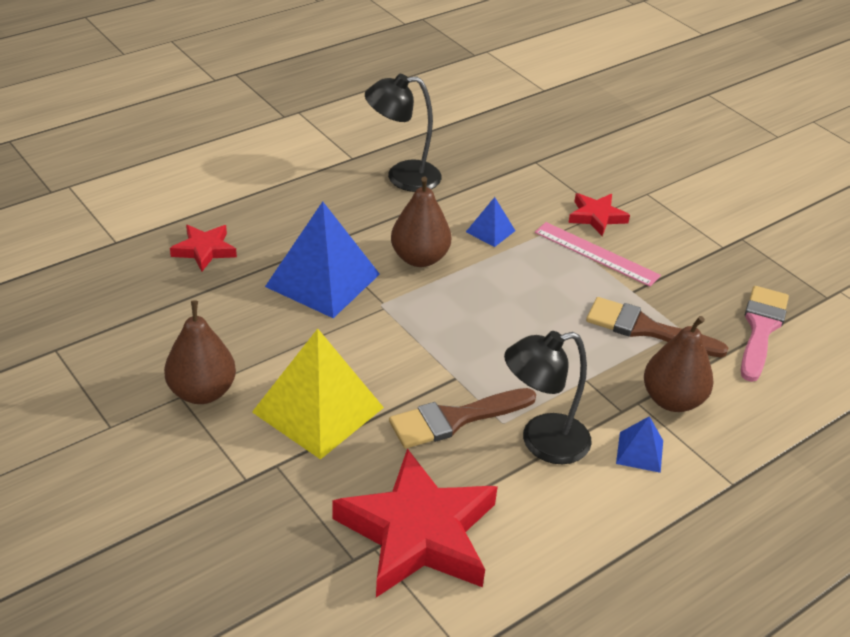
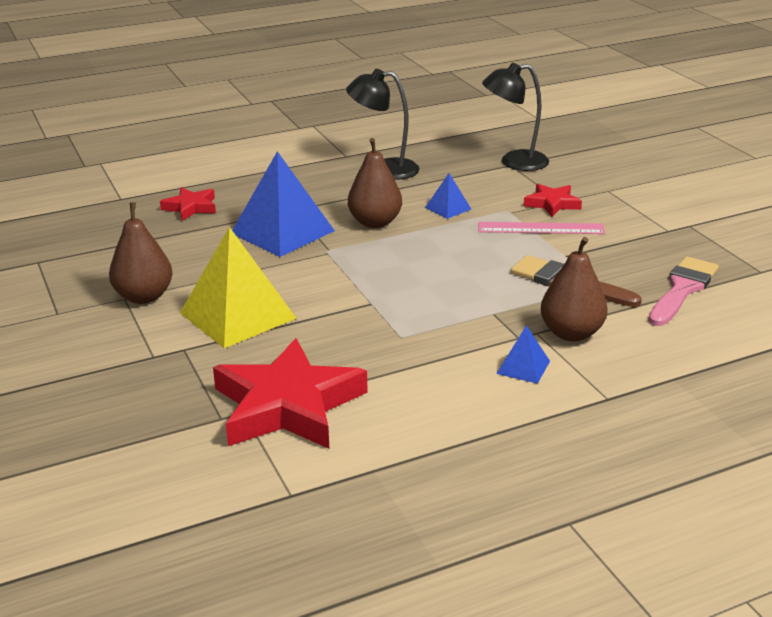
camera: 15 degrees right, 10 degrees down
(455, 419) = (357, 331): brown brush -> none
(542, 442) = (431, 353): black lamp -> black lamp (514, 162)
(596, 254) = (541, 228): pink ruler -> pink ruler turned 45 degrees counterclockwise

